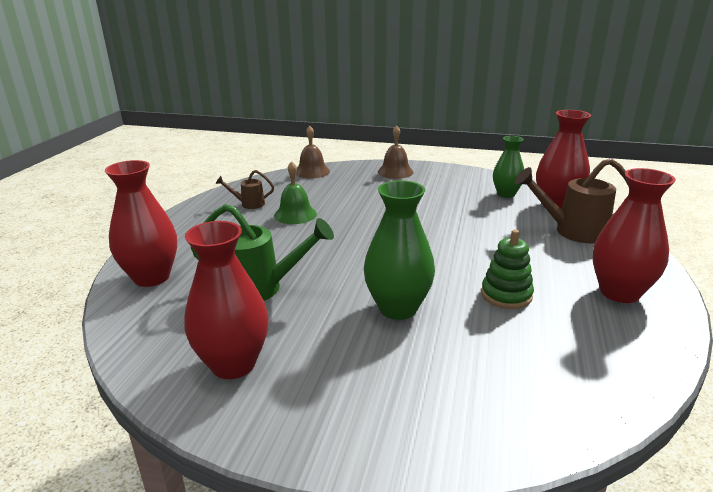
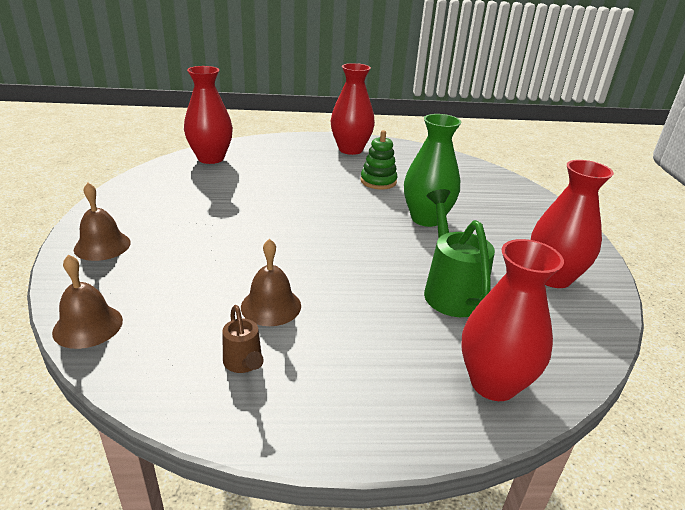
camera: 110 degrees left, 5 degrees up
(295, 214) = (271, 306): green bell -> brown bell
(506, 194) = (183, 178): green vase -> none
(573, 231) = (263, 156): brown watering can -> none

